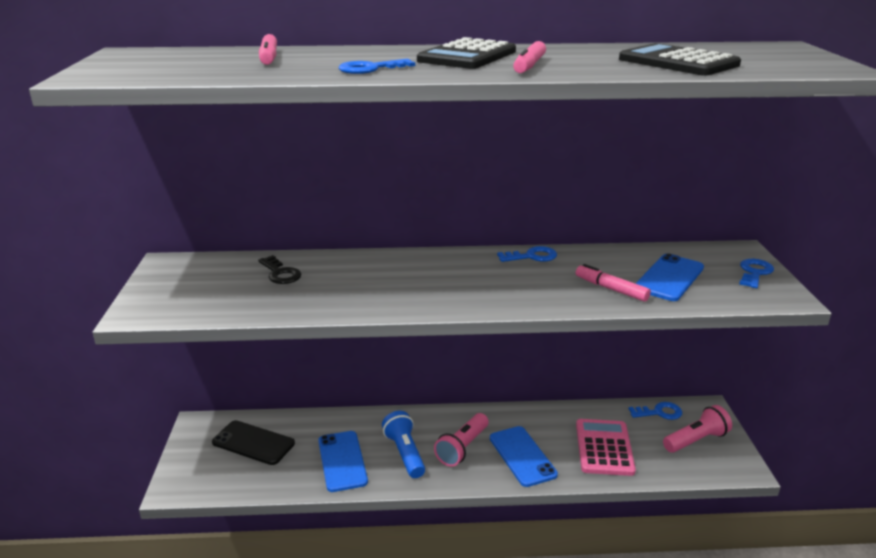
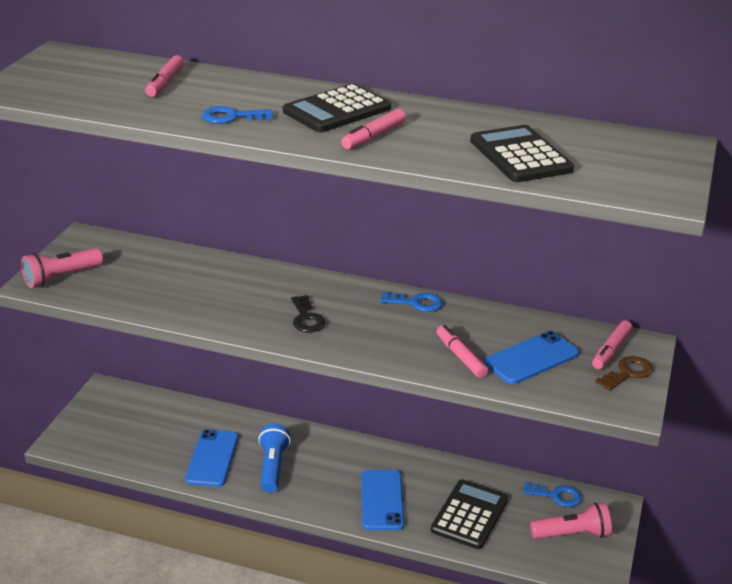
camera: 20 degrees right, 5 degrees up
(253, 443) = (143, 420): black phone -> none
(280, 273) = (172, 270): black key -> black key (306, 318)
(462, 448) = (329, 477): pink flashlight -> pink flashlight (61, 277)
(604, 448) = (469, 515): pink calculator -> black calculator
(723, 259) = (611, 350): none -> pink marker
(754, 272) = (628, 373): blue key -> brown key

